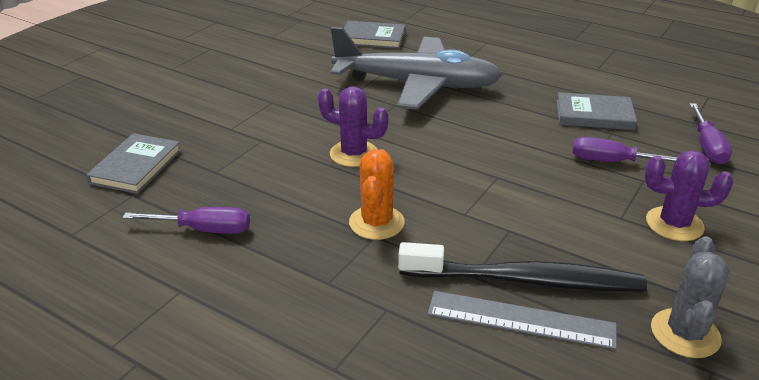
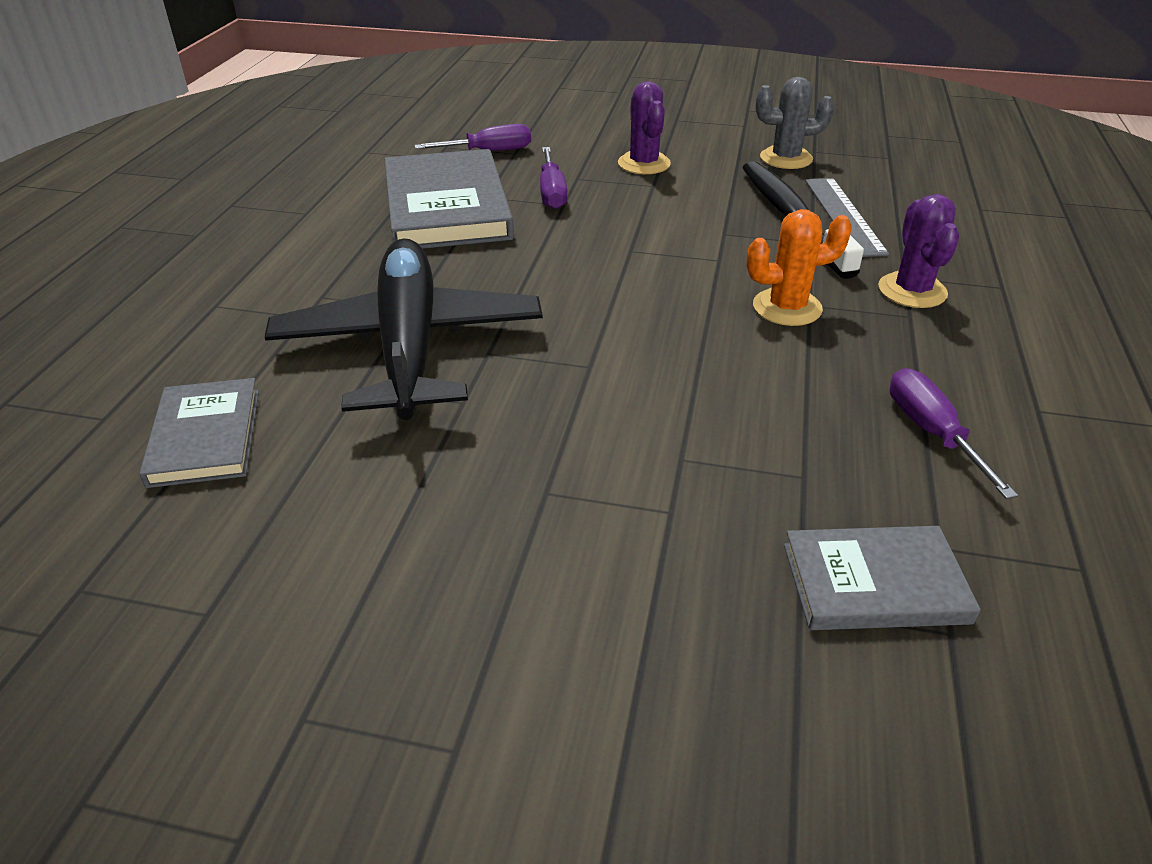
camera: 110 degrees left, 5 degrees up
(354, 154) = (656, 357): purple cactus -> purple cactus (912, 291)
(416, 84) = (409, 345): grey plane -> black plane
(594, 115) = (446, 207): grey book -> grey book, size x1.74

